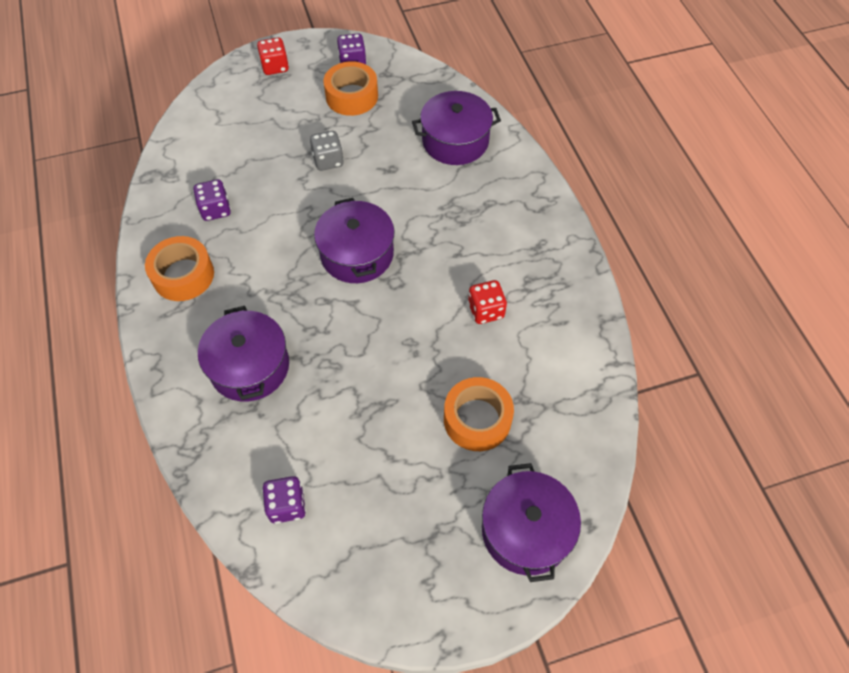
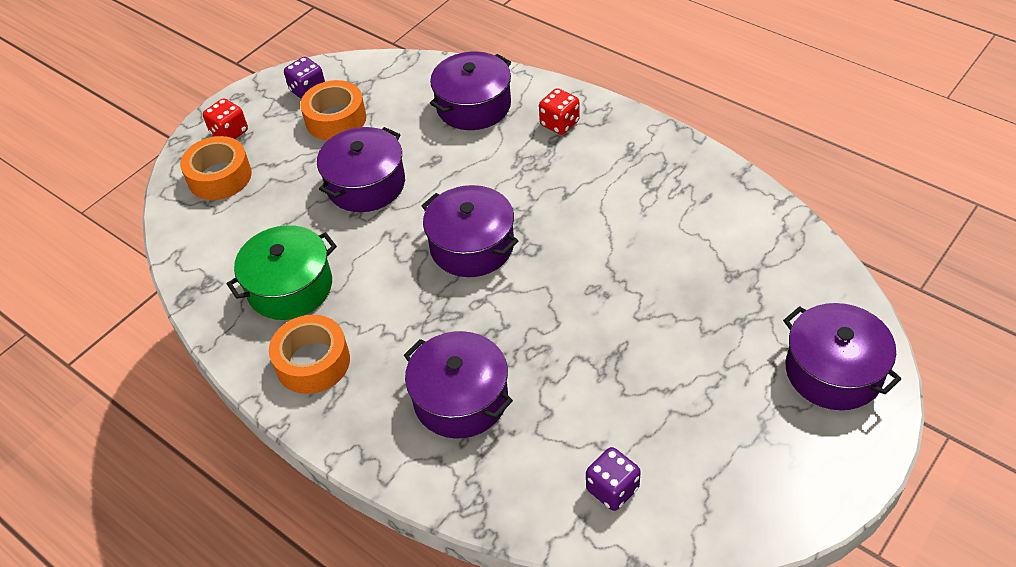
camera: 30 degrees left, 10 degrees down
(215, 209) = (290, 287): purple dice -> green pot
(328, 160) = (366, 184): grey dice -> purple pot
(477, 419) = (710, 313): orange tape -> orange tape (219, 177)
(486, 310) = (634, 225): red dice -> red dice (559, 124)

